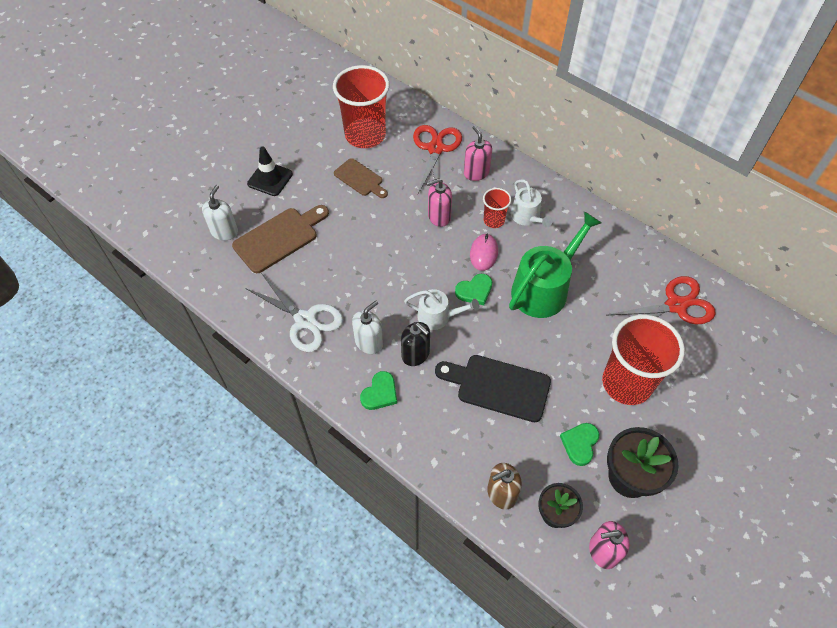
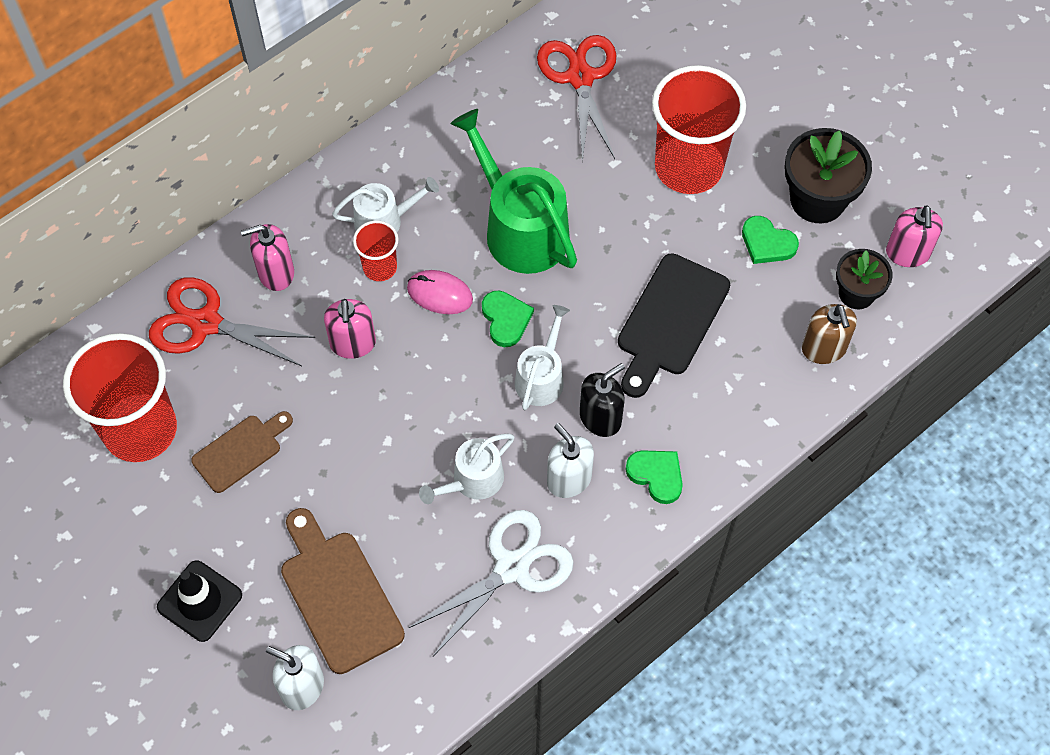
camera: 80 degrees left, 5 degrees up
(360, 291) = (473, 480): none -> white watering can

